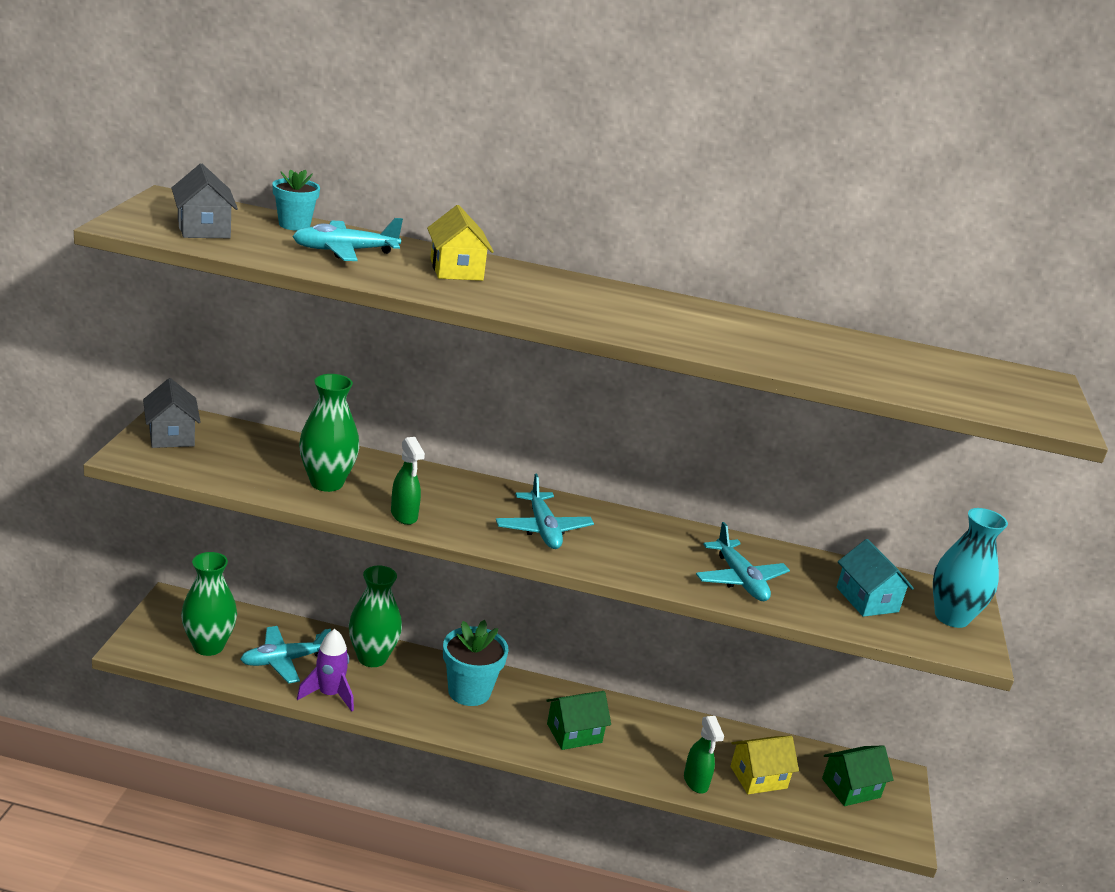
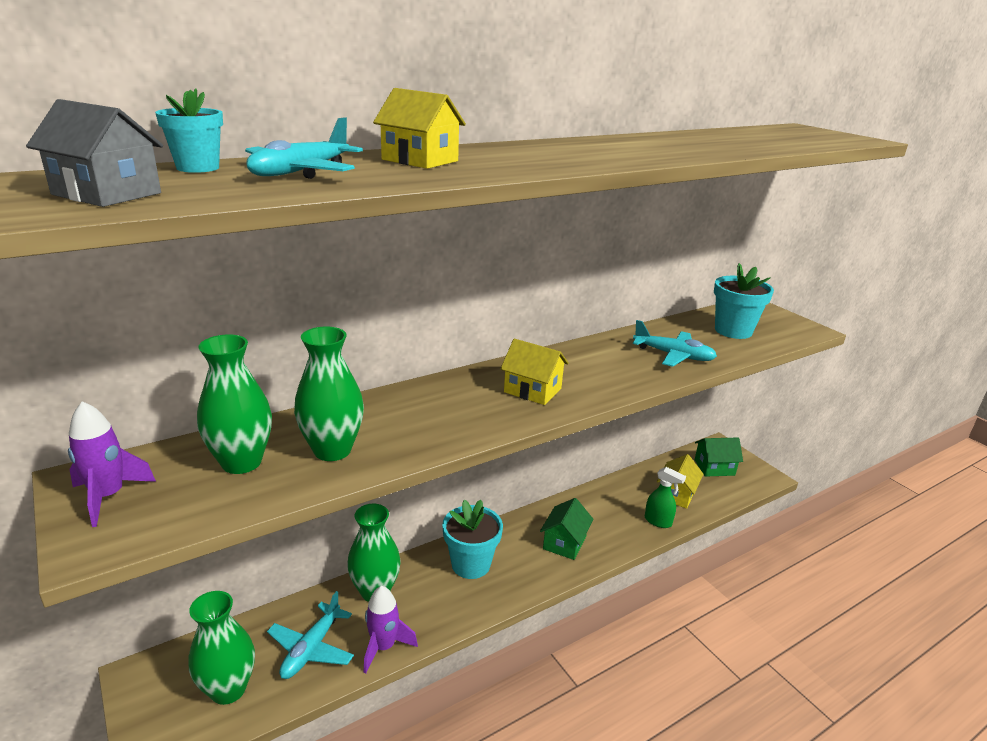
camera: 40 degrees left, 0 degrees up
(171, 435) = (108, 497): grey house -> purple rocket
(264, 458) = (241, 462): none -> green vase
(404, 516) = (435, 439): green spray bottle -> none
(543, 529) = (532, 390): turquoise plane -> yellow house
(851, 788) = (714, 467): green house -> green house turned 60 degrees clockwise
(867, 599) = (733, 331): turquoise house -> turquoise flower pot
(951, 617) = (772, 318): turquoise vase -> none

